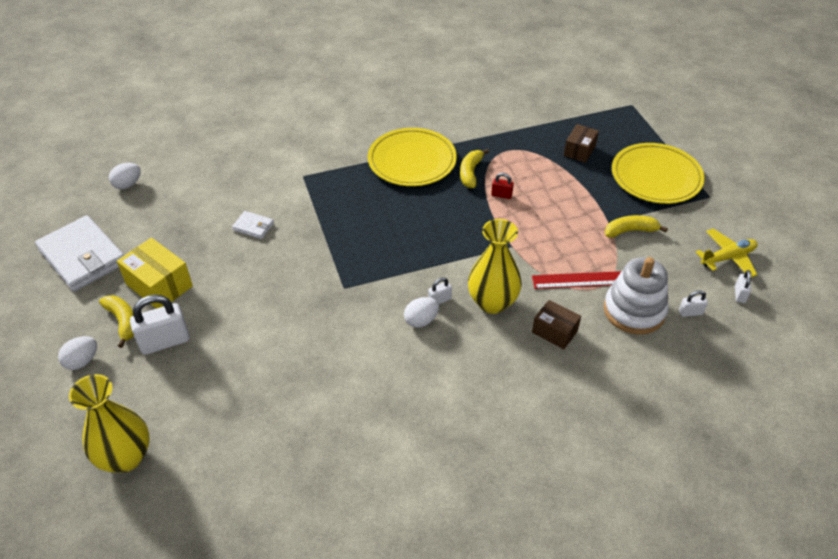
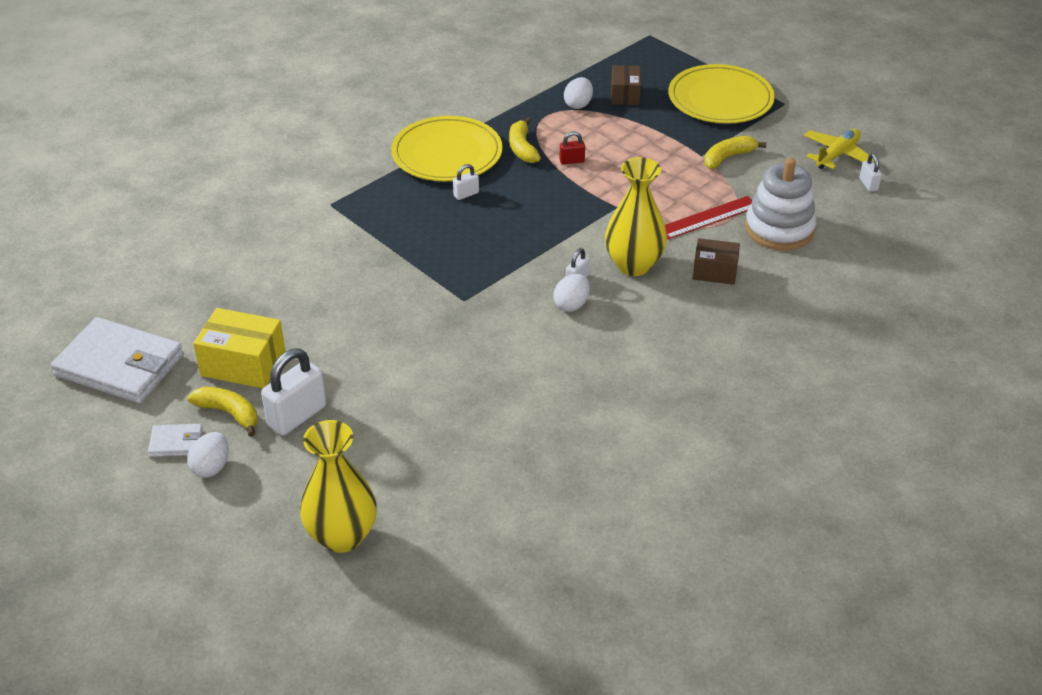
camera: 25 degrees left, 5 degrees down
(128, 184) = (113, 274): white egg -> white egg (578, 104)
(253, 226) = (311, 272): white wallet -> white wallet (176, 443)
(690, 312) = (833, 214): white padlock -> white padlock (466, 194)

